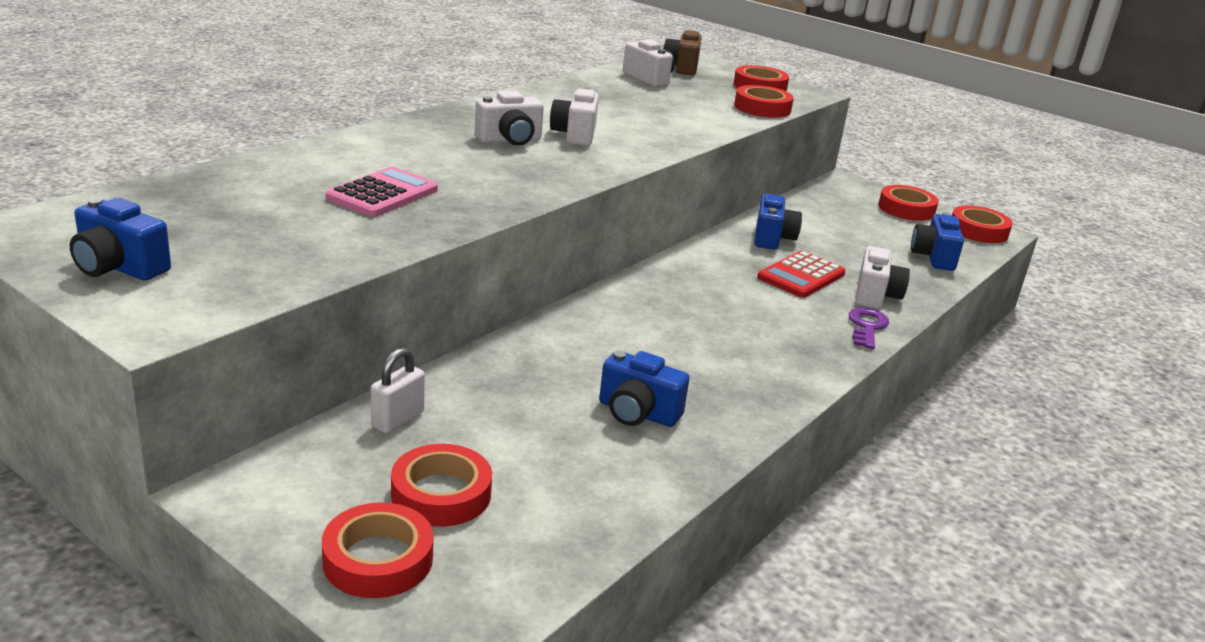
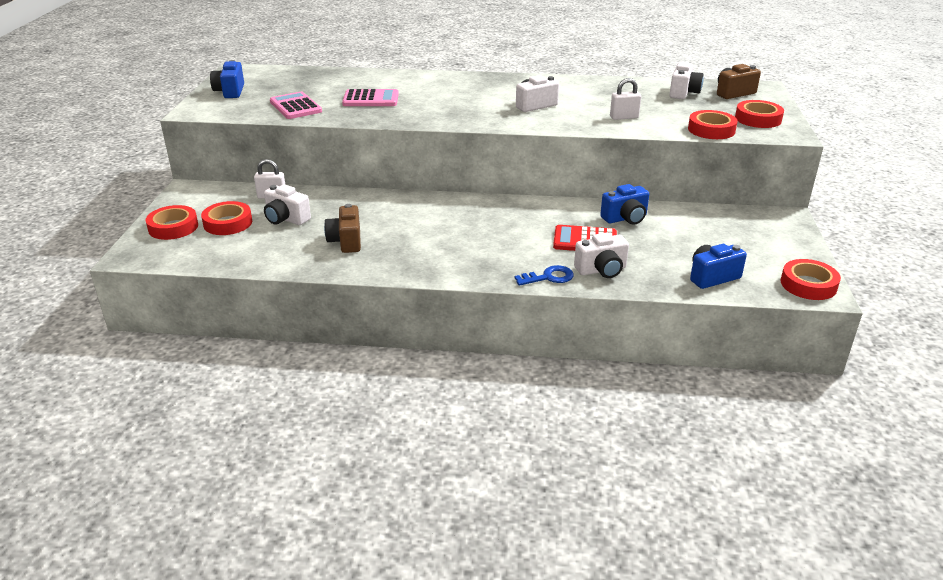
camera: 60 degrees right, 5 degrees up
(309, 245) = (295, 106): none -> pink calculator
(510, 140) = (492, 97): white camera -> white camera (286, 219)
(637, 413) = (346, 241): blue camera -> brown camera
(677, 119) = (624, 117): none -> white padlock
(867, 327) = (548, 277): purple key -> blue key
(906, 209) = (786, 249): red tape -> none

